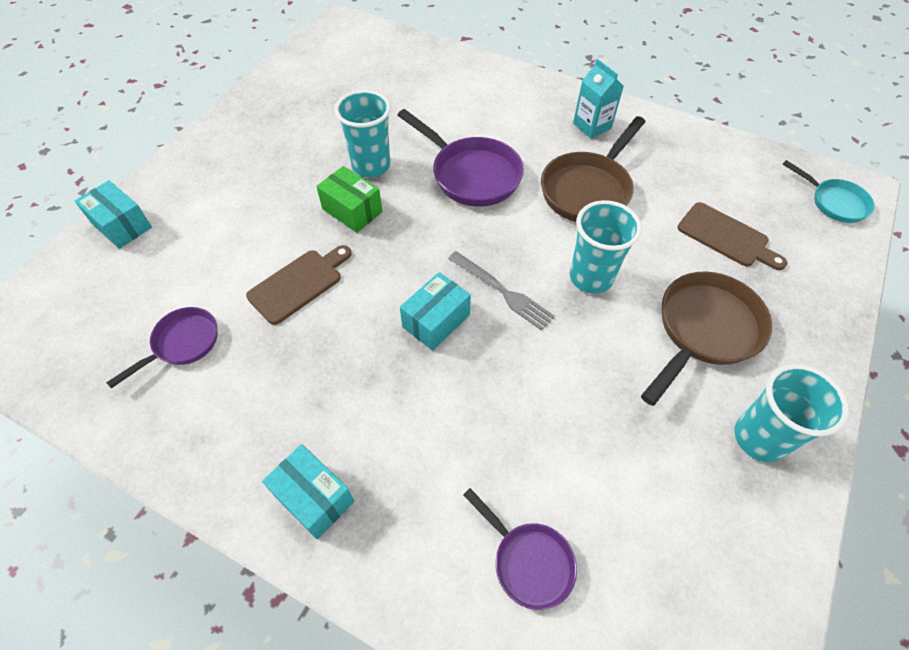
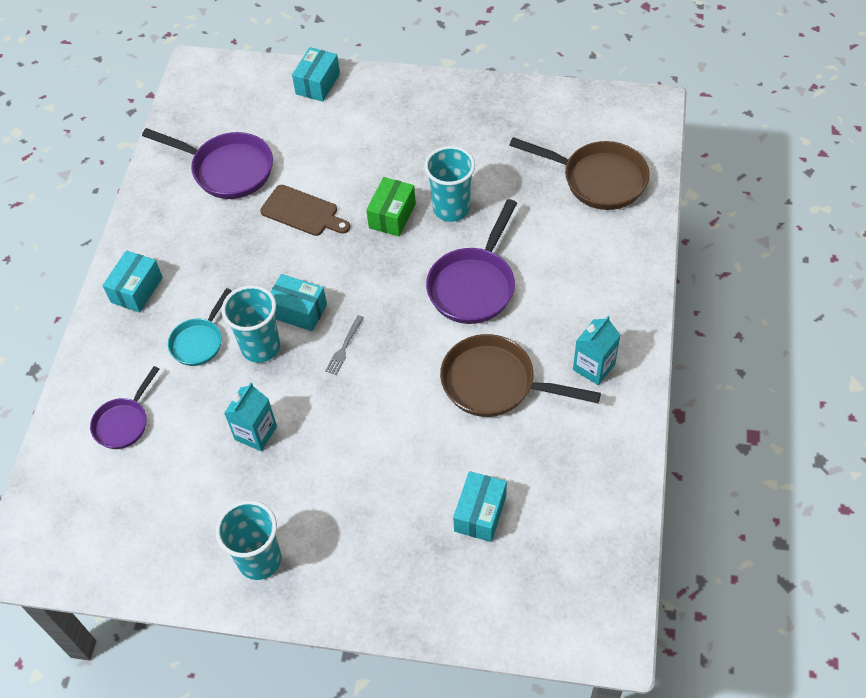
camera: 75 degrees right, 0 degrees up
(182, 344) = (227, 169): purple pan -> purple pan, size x1.66
(502, 291) = (344, 347): grey fork -> grey fork, size x0.65
(588, 403) = (256, 433): none -> turquoise carton
(591, 277) = (384, 408): turquoise cup -> turquoise cup (261, 347)
(704, 331) = (356, 507): brown pan -> brown pan (598, 179)
(726, 237) = (480, 513): brown cutting board -> turquoise box
(834, 202) = (577, 615): turquoise pan -> turquoise pan (199, 341)

